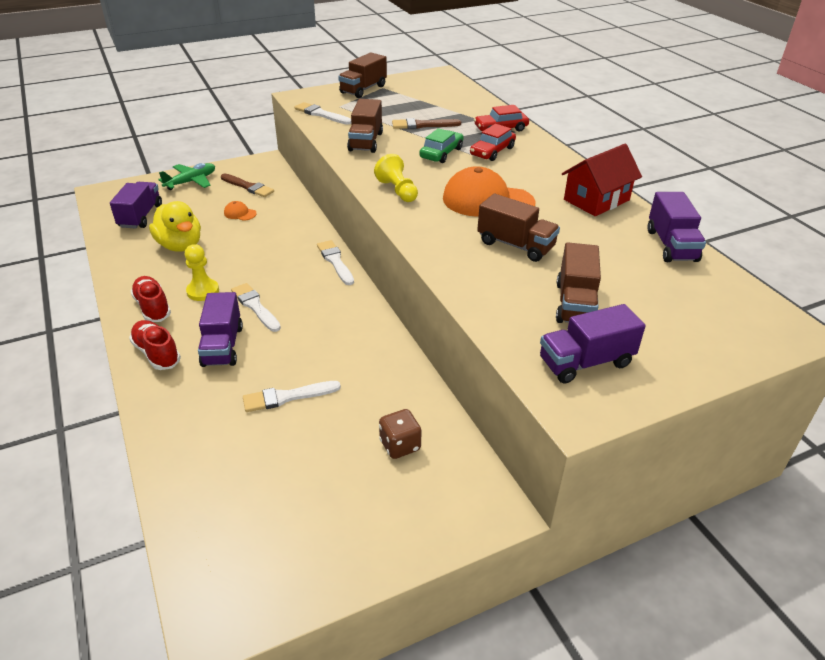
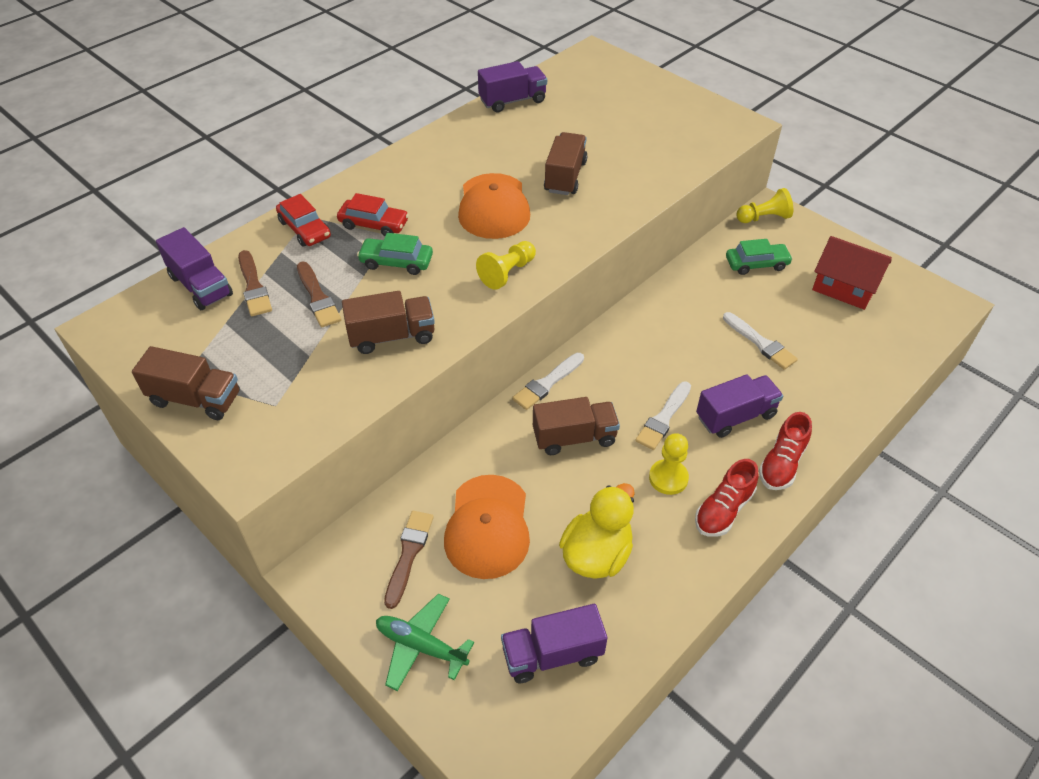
camera: 110 degrees left, 10 degrees up
(240, 213) = (488, 526): orange cap -> orange cap, size x2.32
(321, 114) = (314, 415): white brush -> none
(400, 445) = (756, 264): brown dice -> green car
(448, 109) = (254, 287): none -> brown brush
(481, 492) = (764, 218): none -> yellow pawn
(575, 304) = (629, 137): brown truck -> brown truck (574, 437)
(585, 362) = (693, 126): purple truck -> purple truck (201, 286)
(596, 200) = (454, 143): red house -> red house (844, 287)

